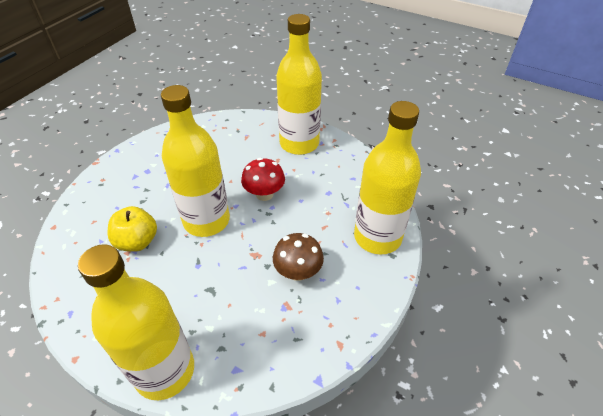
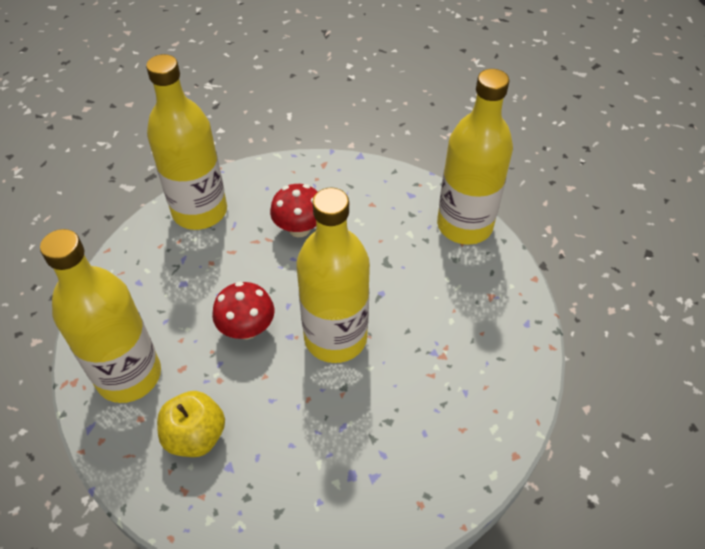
camera: 140 degrees left, 5 degrees up
(137, 241) = (425, 362): yellow apple -> yellow apple (195, 436)
(298, 272) = (299, 228): brown mushroom -> red mushroom

